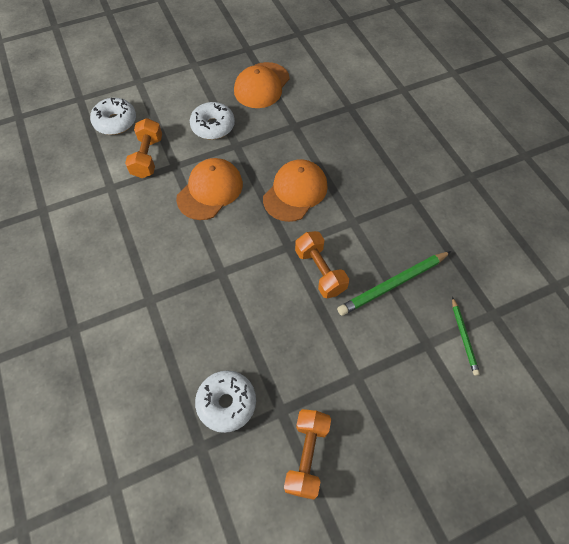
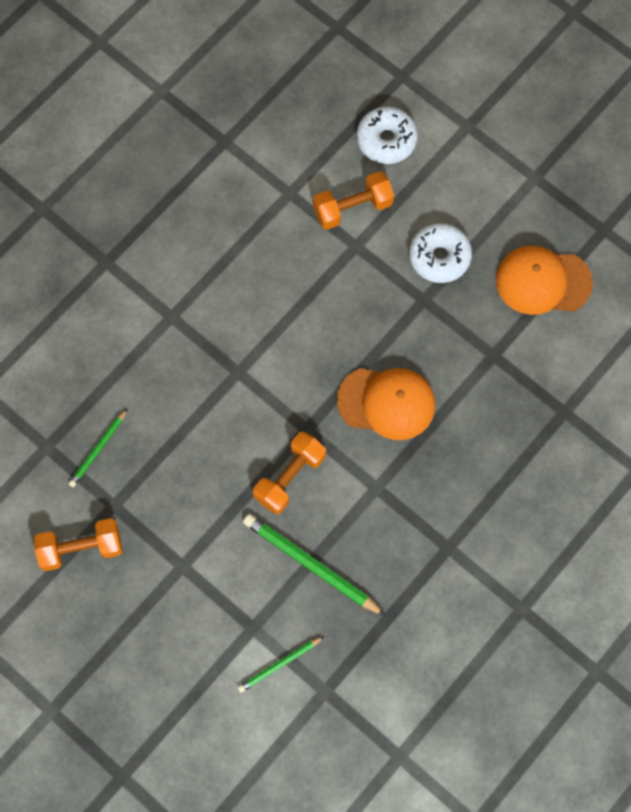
camera: 65 degrees right, 10 degrees up
(210, 191) = (339, 304): orange cap -> none
(226, 403) = (98, 449): white donut -> green pencil

